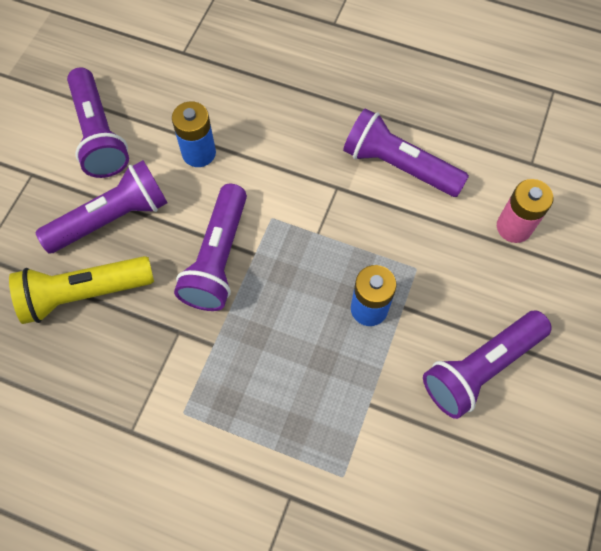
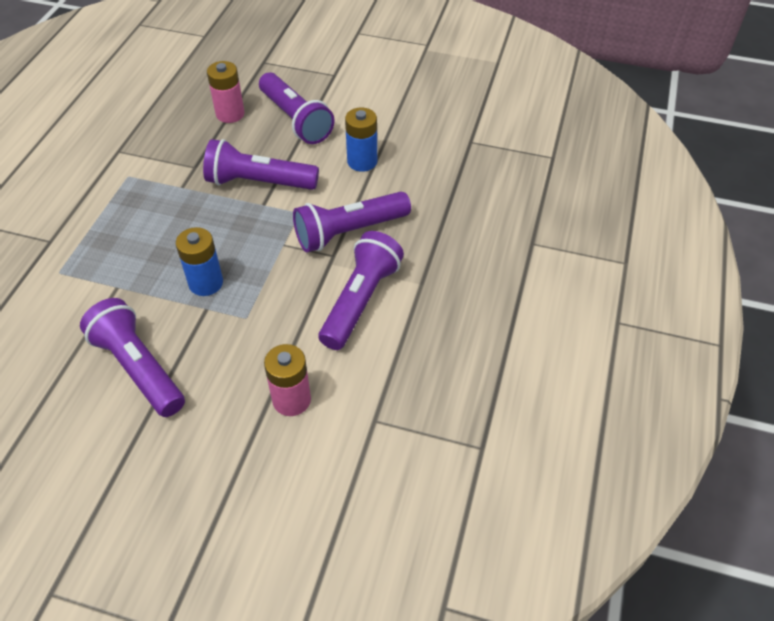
camera: 85 degrees right, 15 degrees down
(84, 294) = (230, 114): yellow flashlight -> pink battery
(99, 134) = (374, 103): purple flashlight -> purple flashlight (349, 232)

